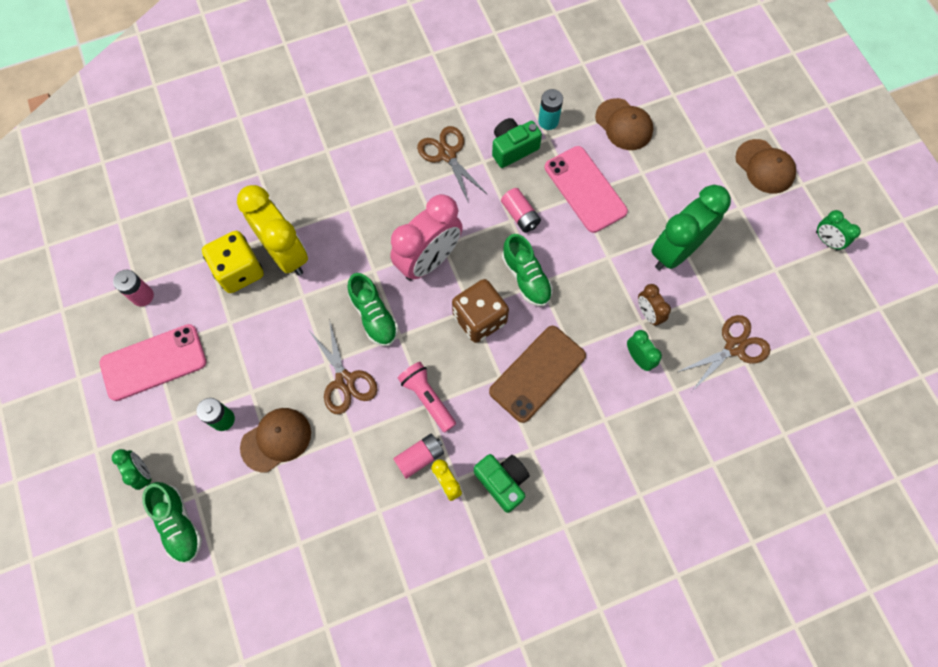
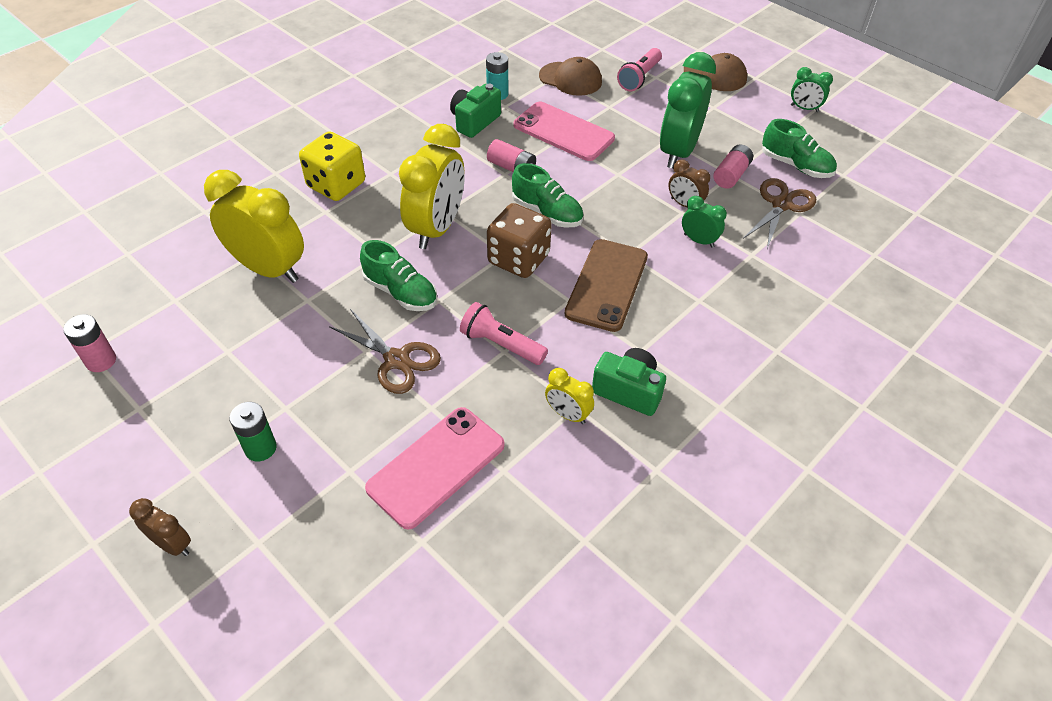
camera: 25 degrees left, 20 degrees down
(143, 473) = (172, 544): green clock -> brown clock
(153, 362) = (142, 421): pink phone -> pink phone (436, 466)
(179, 524) = (247, 583): green shoe -> green shoe (795, 165)
(239, 271) = (219, 300): yellow dice -> yellow dice (336, 185)
(276, 440) = (339, 445): brown cap -> none
(420, 457) = (523, 401): pink battery -> pink battery (731, 175)
(429, 260) = (436, 228): pink clock -> yellow clock
(447, 154) = (409, 142): brown scissors -> none
(689, 145) = (639, 78): none -> pink flashlight

